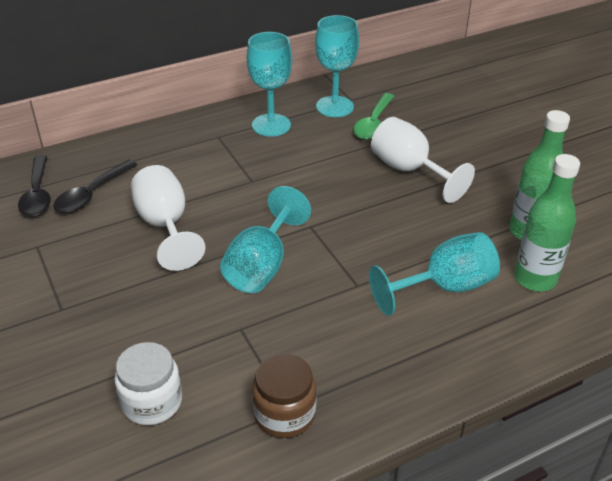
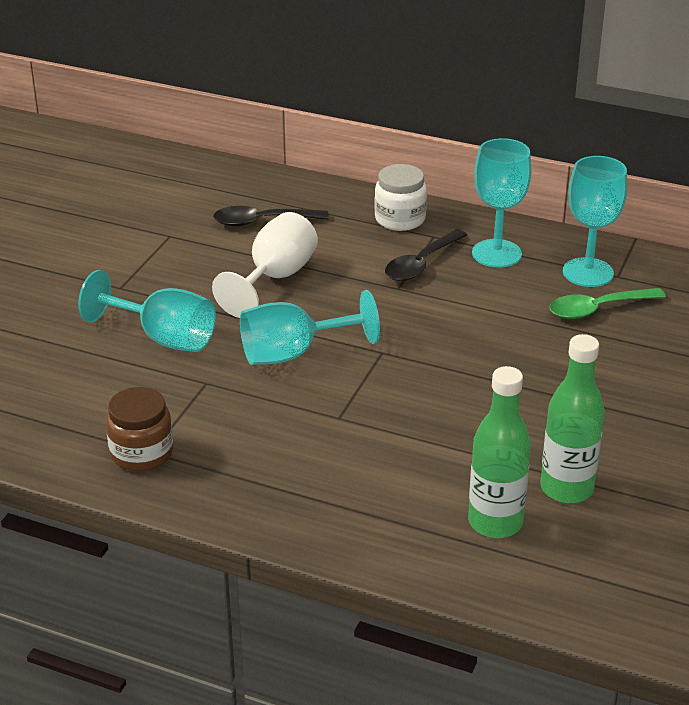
camera: 50 degrees right, 5 degrees down
(37, 194) = (226, 198): black spoon -> black spoon (421, 264)
(152, 402) = (80, 382): white jar -> white jar (400, 219)
(409, 170) = (553, 368): white goblet -> none
(445, 287) = (404, 470): turquoise goblet -> turquoise goblet (163, 338)

